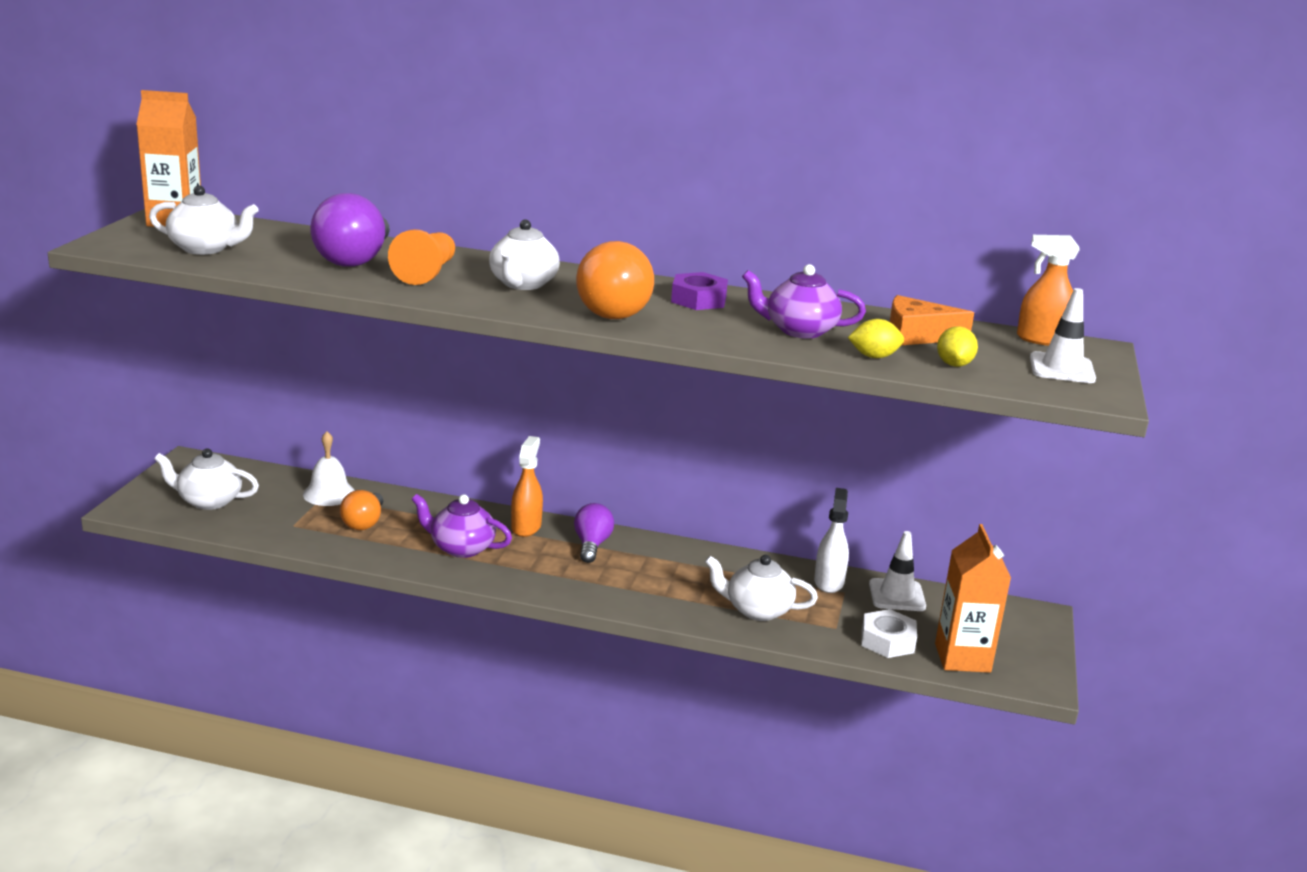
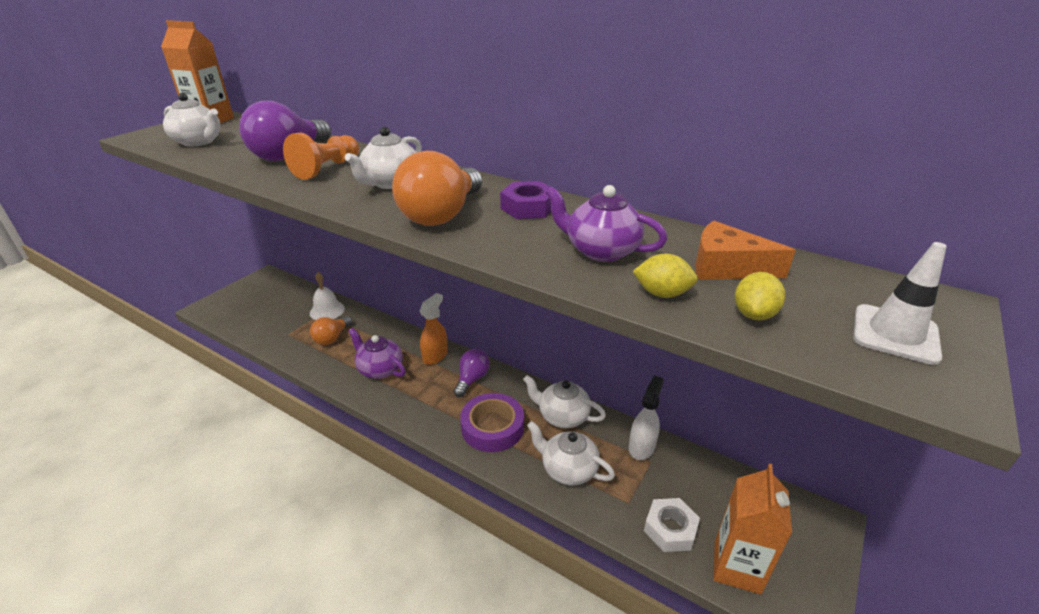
camera: 20 degrees right, 10 degrees up
(209, 501) = (253, 308): white teapot -> white teapot (562, 416)
(647, 586) = (492, 427): none -> purple tape
(897, 595) = (697, 473): white traffic cone -> none
(1042, 339) = (877, 284): orange spray bottle -> none

